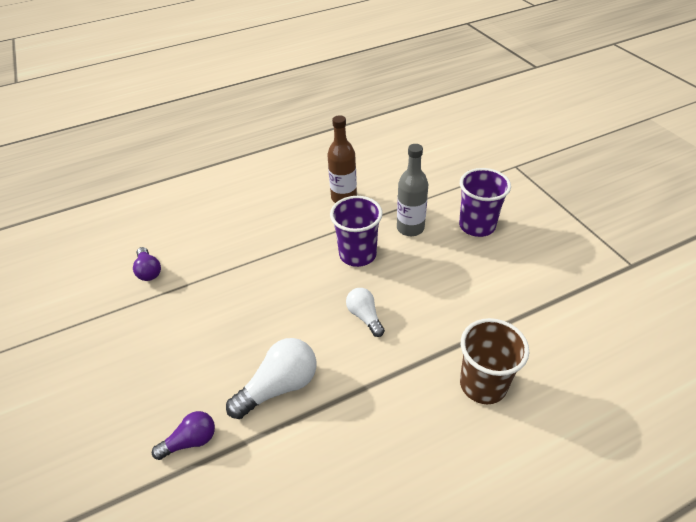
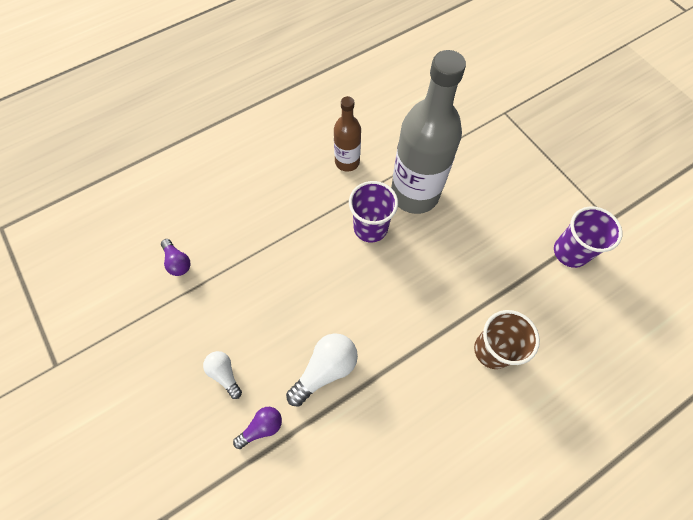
camera: 10 degrees left, 20 degrees up
(365, 316) = (387, 294): white light bulb -> white light bulb (224, 374)
(410, 228) = (414, 194): grey bottle -> grey bottle, size x1.90
(477, 226) = (474, 187): purple cup -> purple cup (570, 252)

